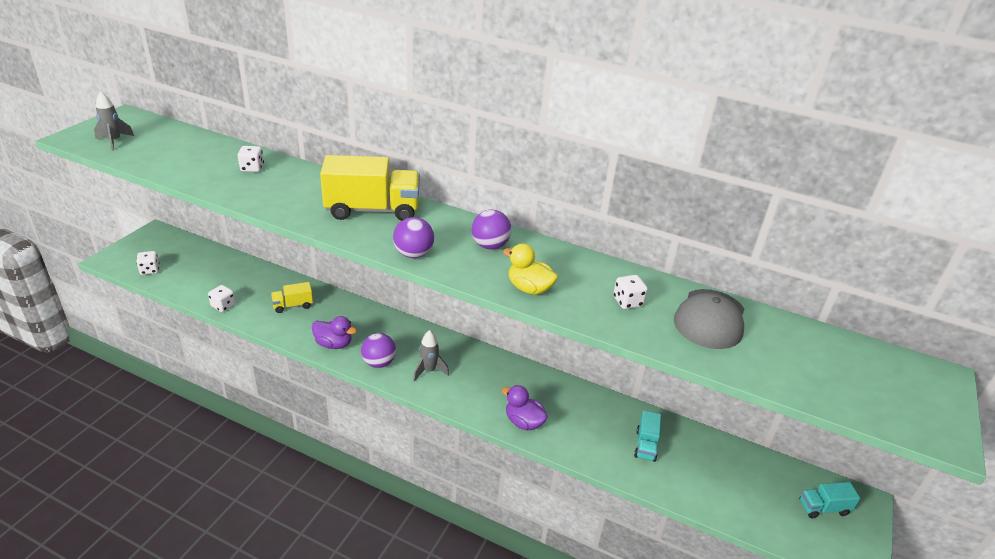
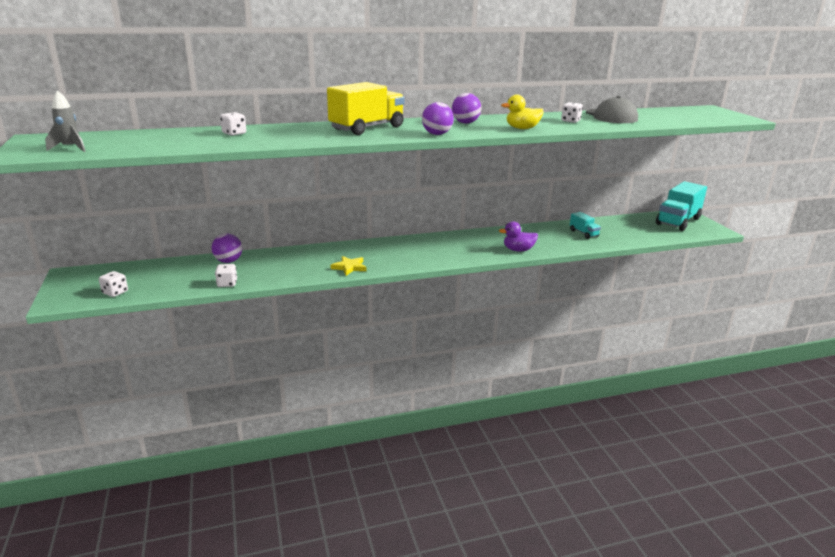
camera: 40 degrees left, 10 degrees down
(293, 305) = (282, 263): yellow truck -> none
(334, 344) = (349, 267): purple duck -> yellow star
(379, 363) = (395, 263): purple ball -> purple ball (228, 261)
(429, 371) = (430, 253): grey rocket -> none
(823, 508) = (678, 221): turquoise truck -> turquoise truck, size x2.02

